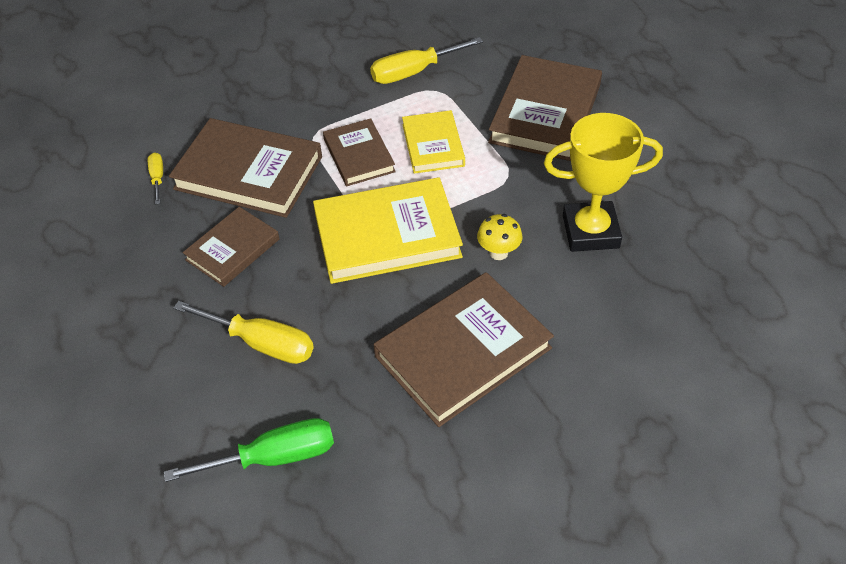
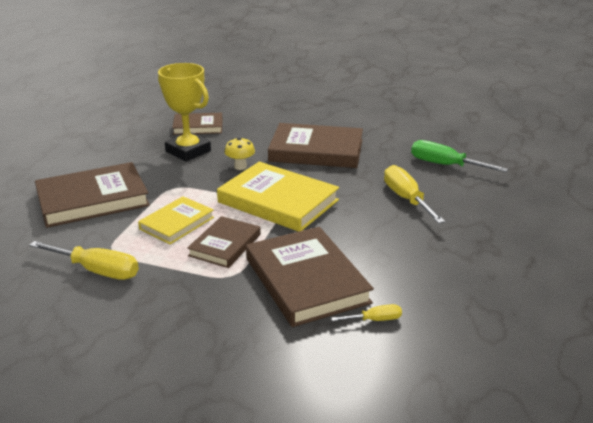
camera: 135 degrees left, 20 degrees down
(157, 178) = (375, 320): yellow screwdriver -> yellow screwdriver turned 135 degrees counterclockwise
(233, 249) = (372, 244): brown book -> brown book (198, 126)

